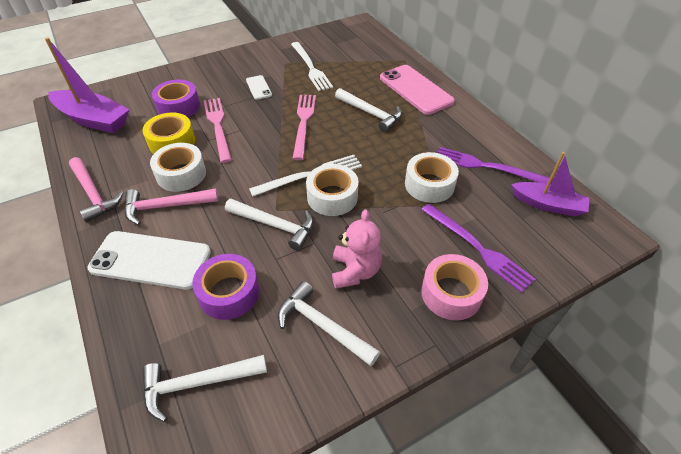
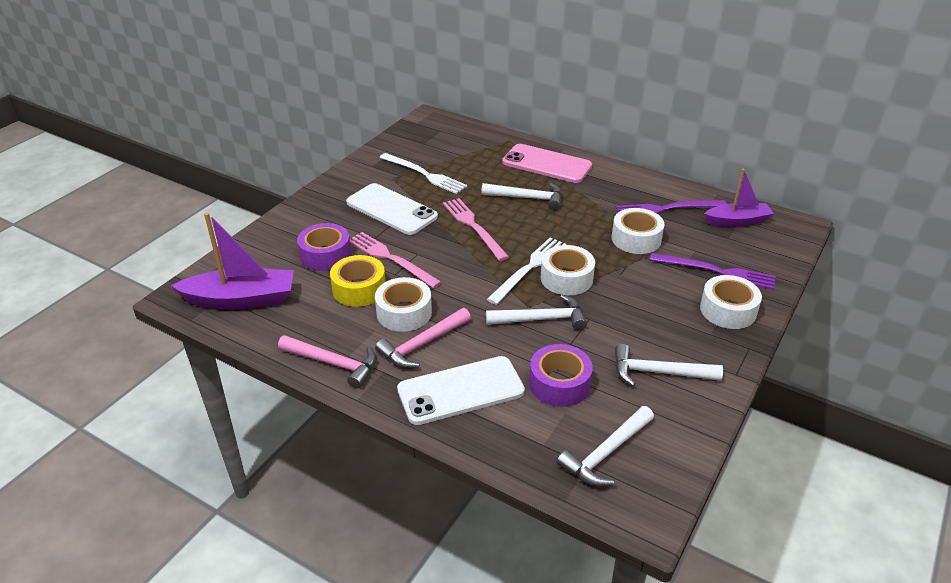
camera: 30 degrees left, 10 degrees down
(259, 87) = (391, 209): white phone -> white phone, size x2.06
(355, 271) = (643, 325): pink teddy bear -> none
(451, 293) = (728, 310): pink tape -> white tape

